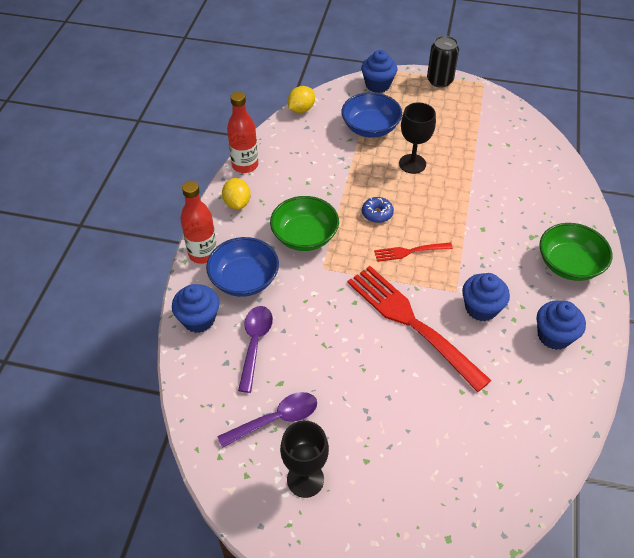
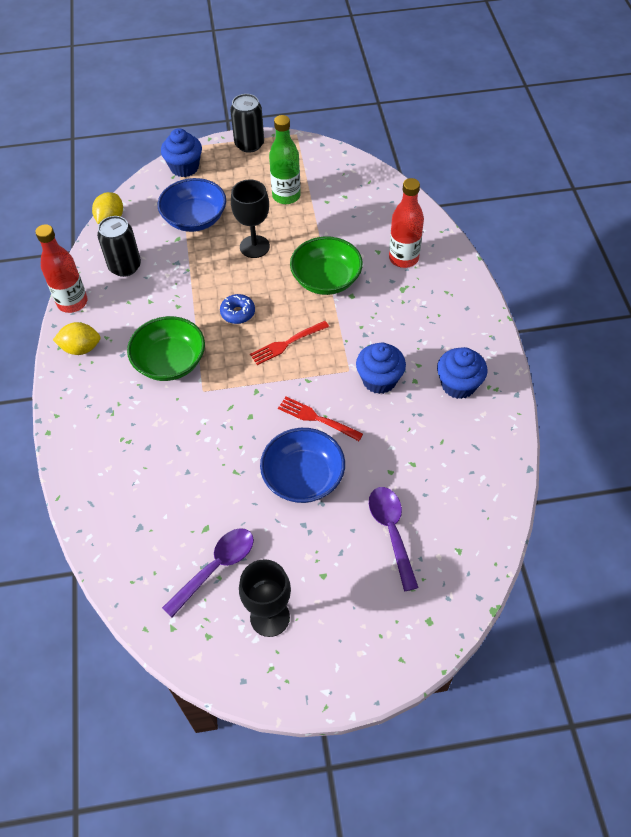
camera: 20 degrees left, 5 degrees up
(198, 319) = (90, 491): blue cupcake -> none
(203, 253) = (65, 417): red bottle -> red bottle (403, 258)
(237, 203) = (81, 348): yellow lemon -> yellow lemon turned 60 degrees counterclockwise
(244, 279) = (123, 430): blue bowl -> blue bowl (303, 477)
(255, 344) = (162, 496): purple spoon -> purple spoon (391, 532)
(298, 149) = (125, 266): none -> black can
(412, 323) = (317, 418): red fork -> red fork, size x0.48
(455, 130) = (286, 196): none -> green bottle
(569, 264) = (448, 306): green bowl -> green bowl (326, 279)

